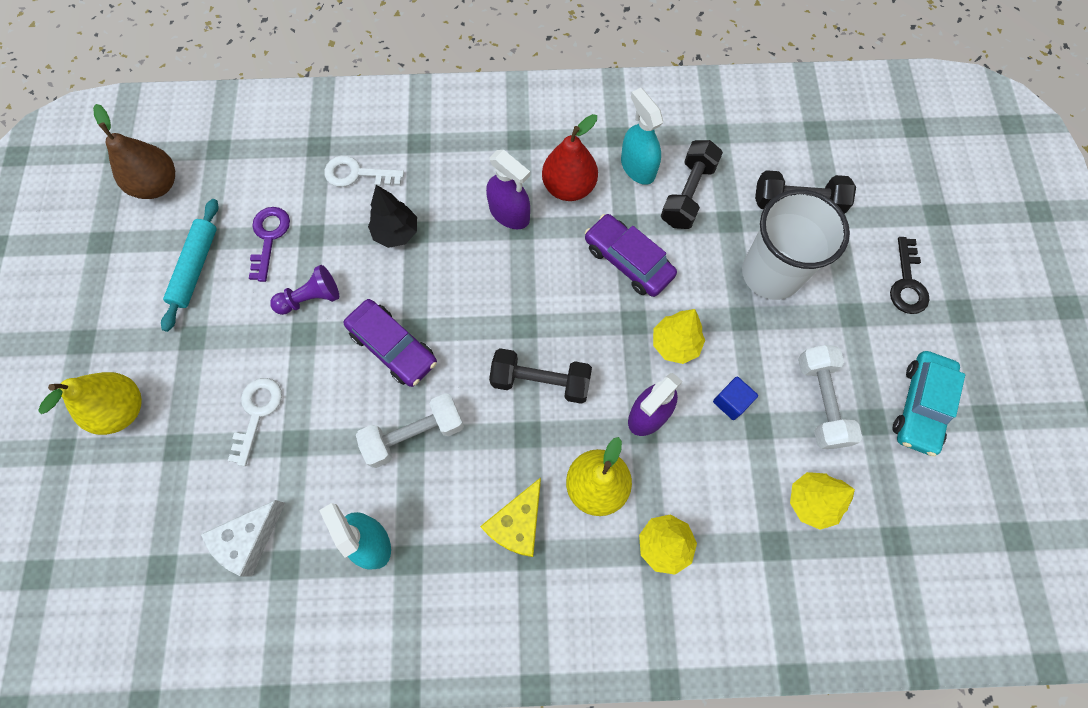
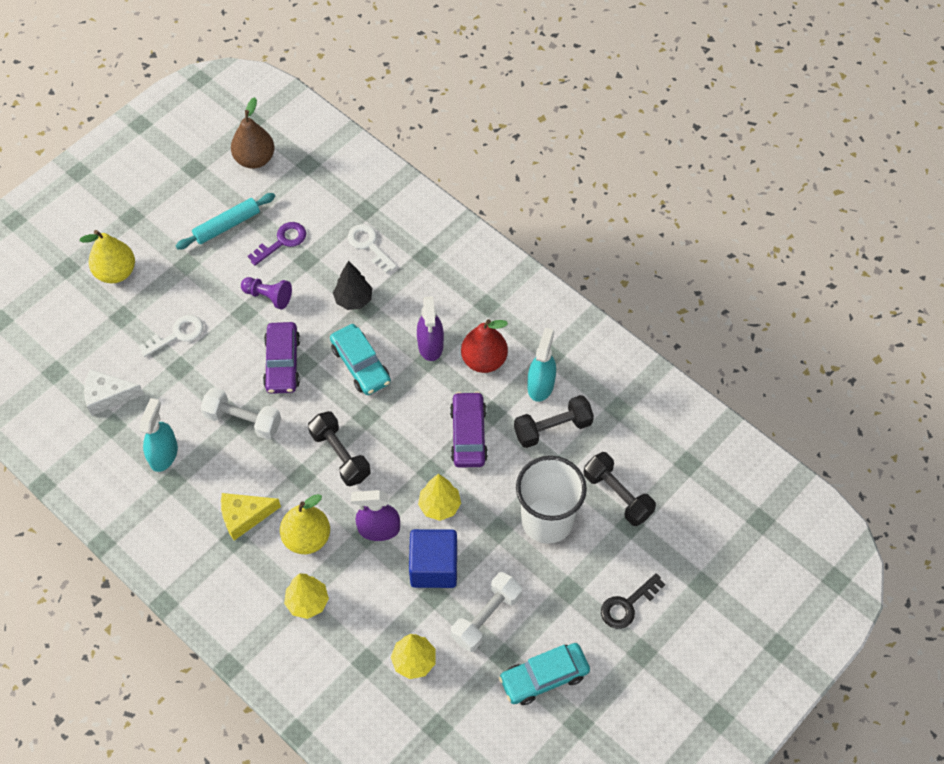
camera: 45 degrees right, 10 degrees down
(467, 284) = (360, 365): none -> turquoise car
(731, 402) = (434, 567): blue cube -> blue cube, size x1.96

